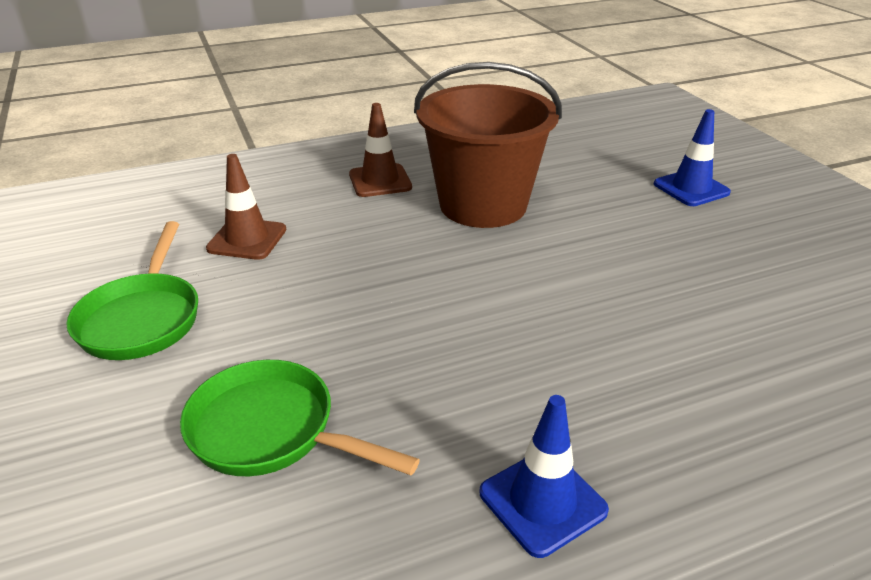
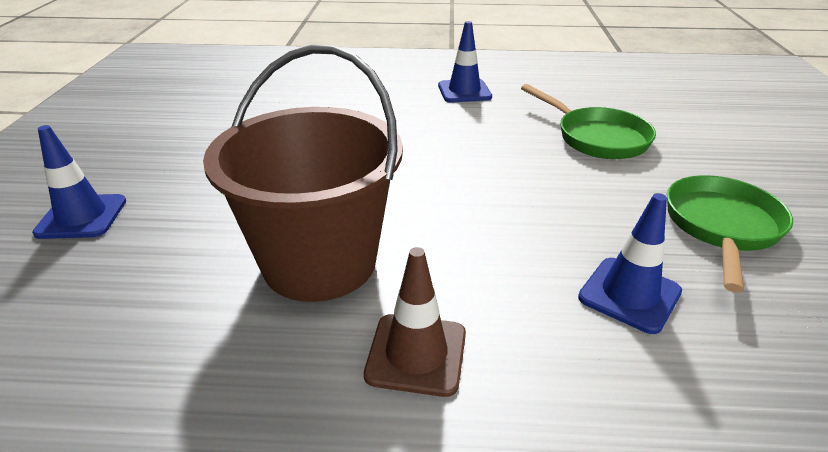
camera: 155 degrees left, 0 degrees up
(247, 239) = (629, 294): brown traffic cone -> blue traffic cone

